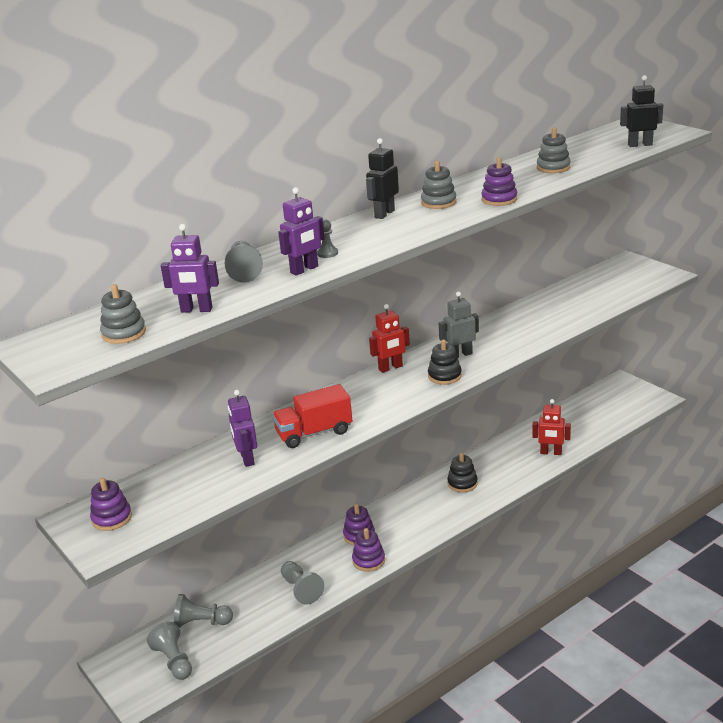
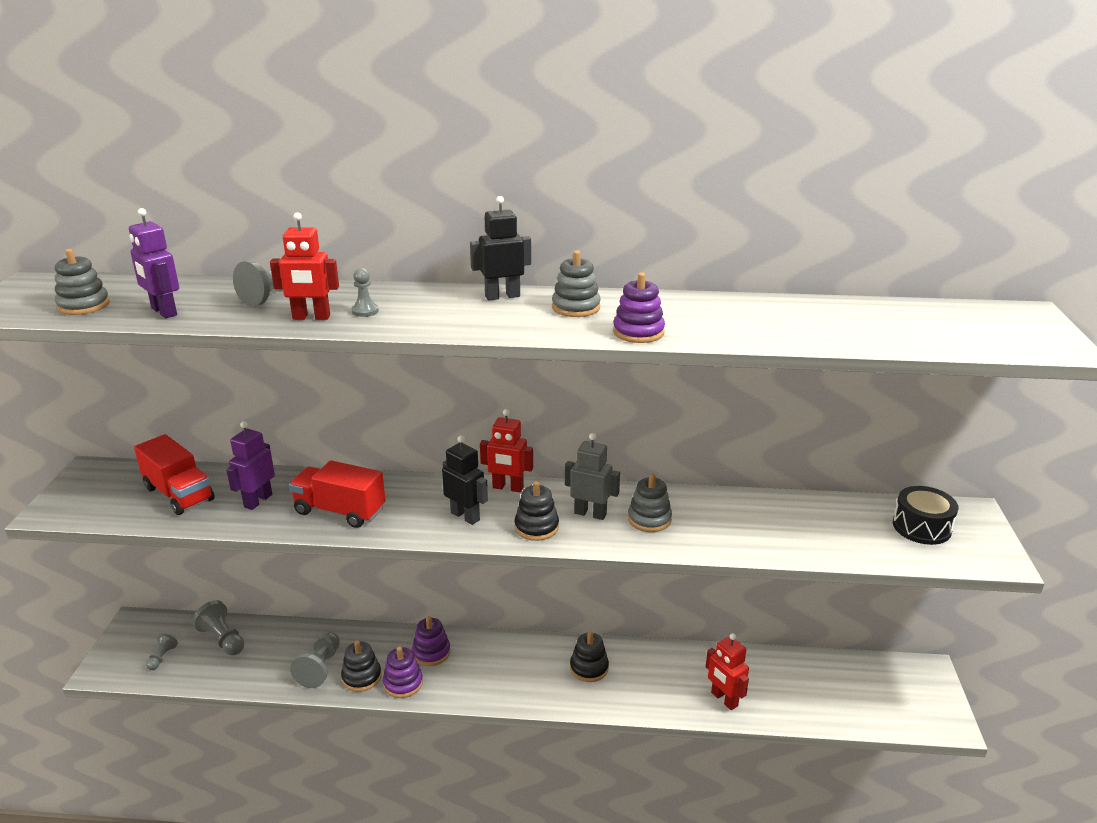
camera: 40 degrees right, 0 degrees up
(112, 518) = (103, 489): purple stacking toy -> none
(174, 661) = (162, 657): grey pawn -> grey pawn, size x0.58
(180, 487) = (179, 494): none -> red truck
(304, 270) = (311, 317): purple robot -> red robot
(337, 575) = (361, 677): none -> black stacking toy
(553, 167) = (784, 323): grey stacking toy -> grey stacking toy (649, 519)
(619, 278) = (921, 527): none -> black drum
(640, 145) = (962, 342): black robot -> black robot (465, 516)

